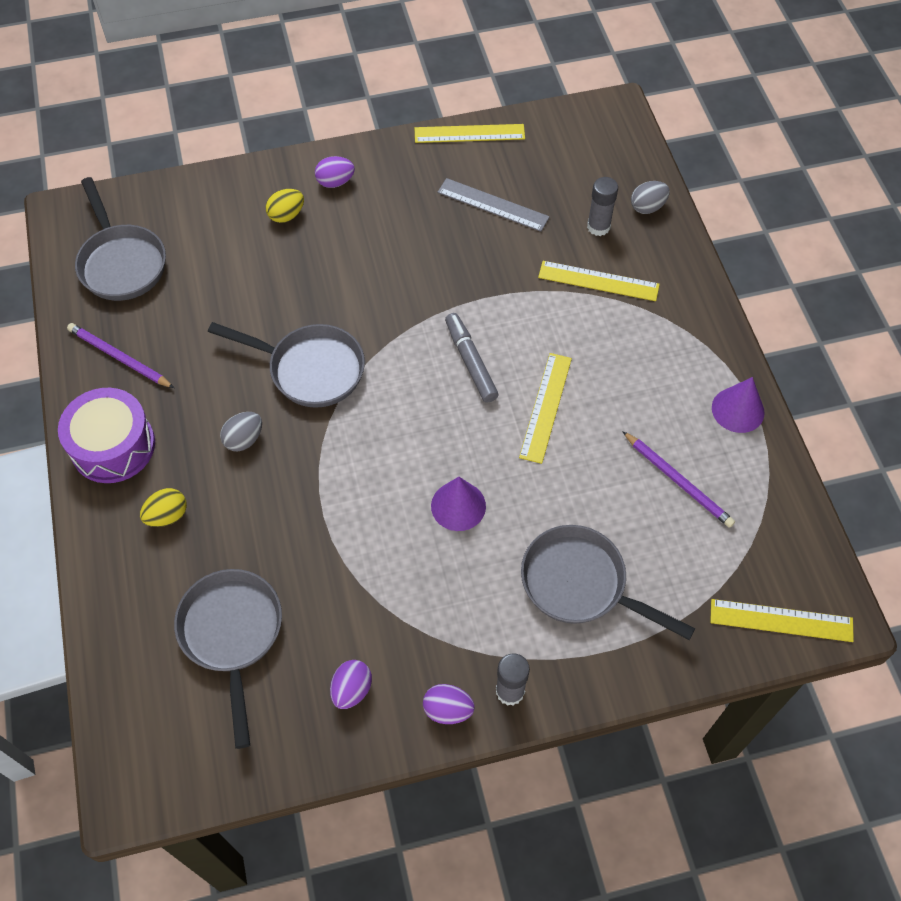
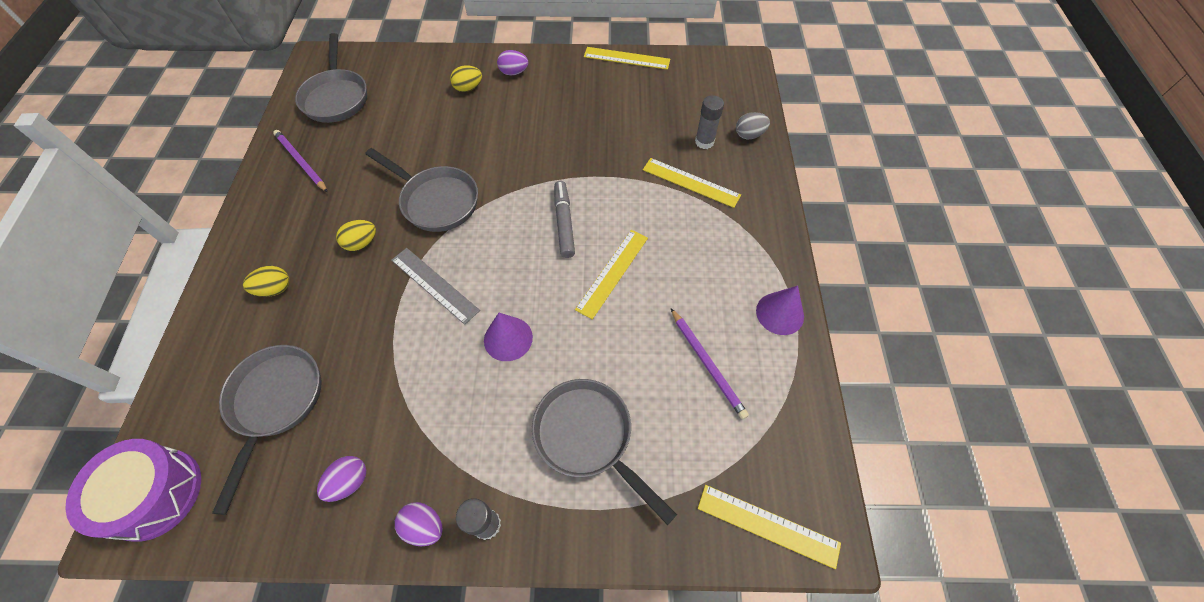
camera: 15 degrees right, 0 degrees up
(113, 446) = (263, 225): purple drum -> purple drum (155, 494)
(244, 439) = (362, 243): grey egg -> yellow egg
(493, 204) = (626, 110): grey ruler -> grey ruler (435, 284)

